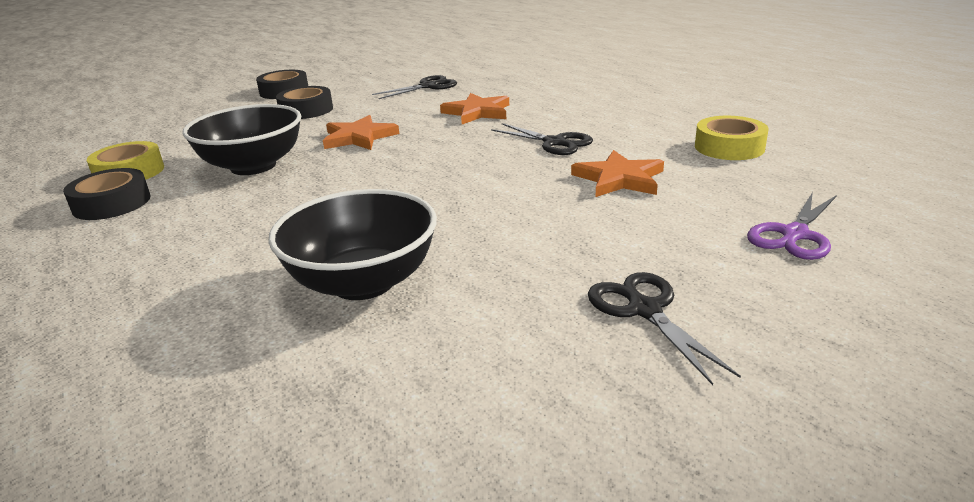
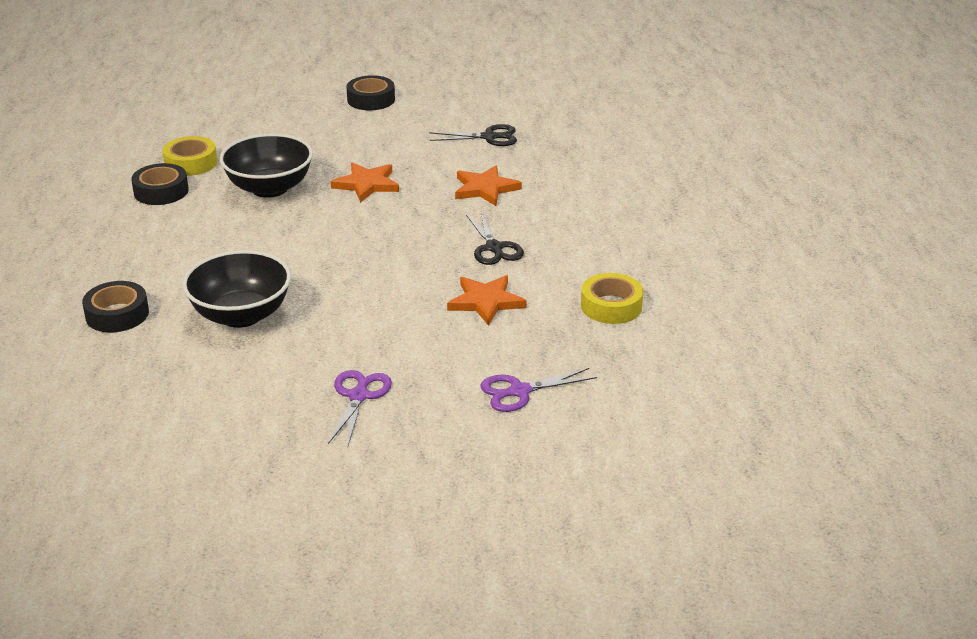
camera: 30 degrees right, 5 degrees up
(306, 110) = (363, 134): black tape -> black tape (117, 314)
(644, 309) = (359, 396): black scissors -> purple scissors

